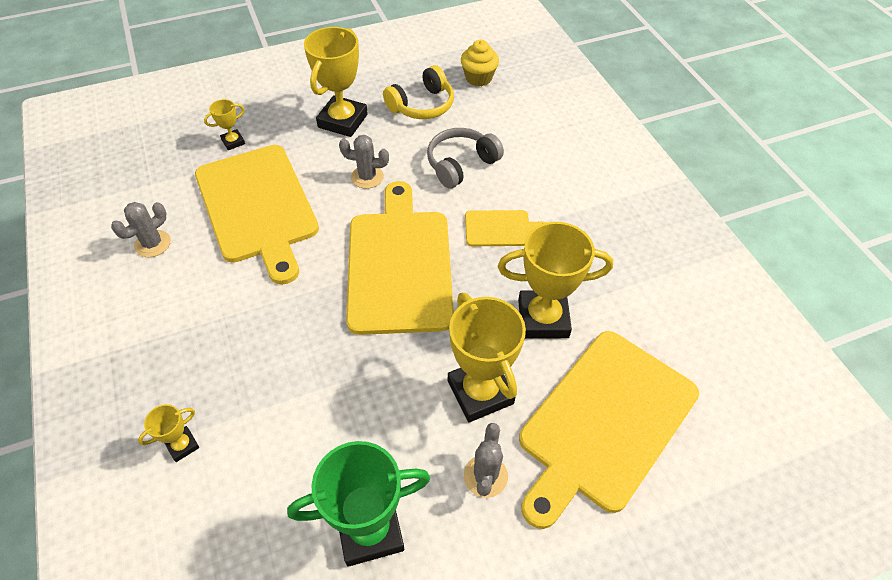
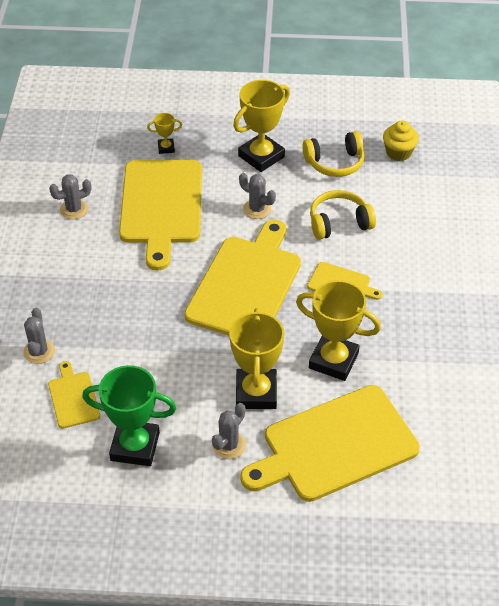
camera: 25 degrees right, 5 degrees down
(182, 445) = (39, 352): yellow trophy -> grey cactus
(256, 493) = (73, 397): none -> yellow cutting board
(461, 164) = (339, 223): grey headphones -> yellow headphones

